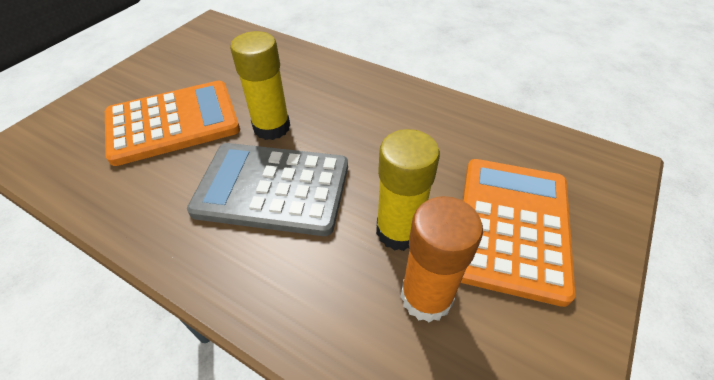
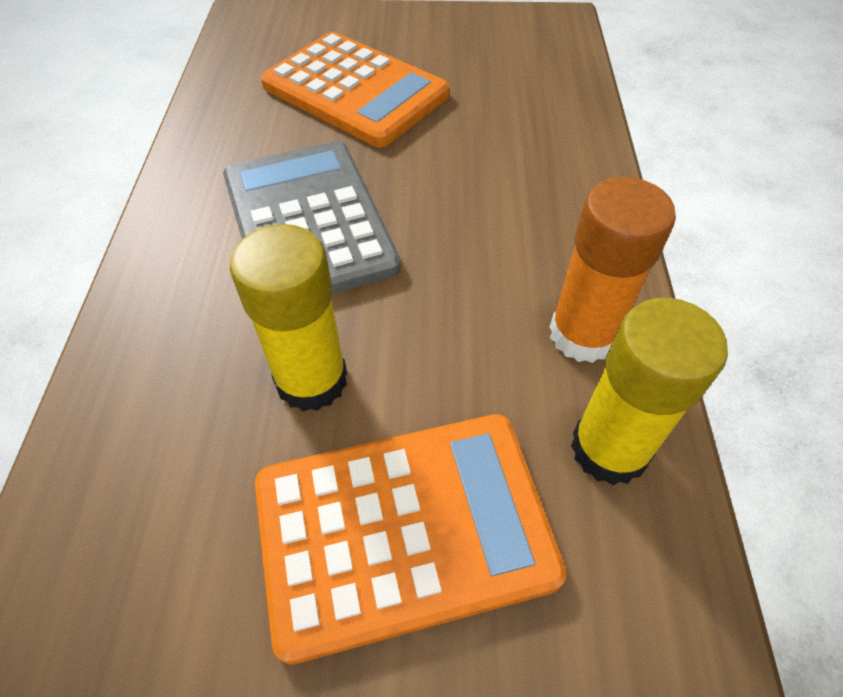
camera: 60 degrees right, 5 degrees up
(271, 127) = (411, 170): yellow glue stick -> yellow glue stick (609, 449)
(426, 297) = (216, 454): orange glue stick -> orange glue stick (583, 334)

